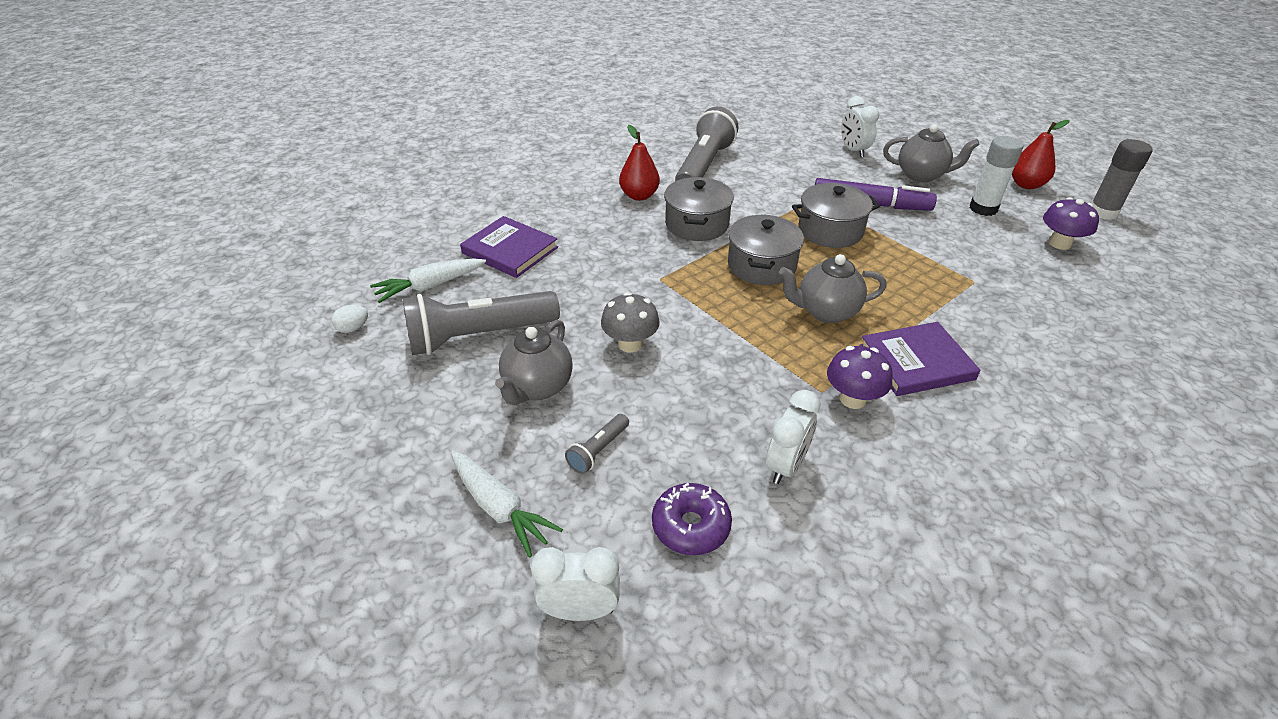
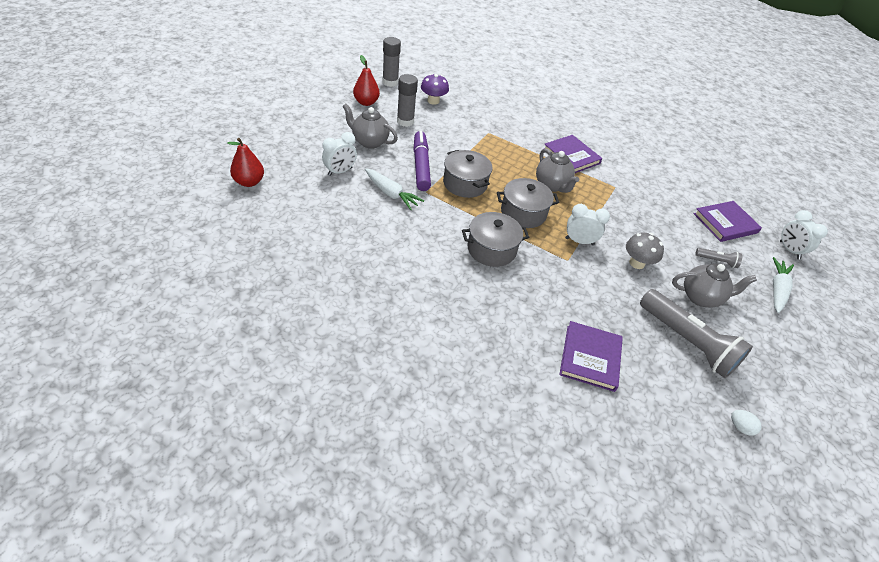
camera: 115 degrees left, 5 degrees up
(430, 286) = (665, 396): white carrot -> white carrot (391, 194)
(639, 196) = (467, 290): red pear -> red pear (249, 182)
(690, 526) = (725, 223): purple donut -> purple book
(704, 166) = (398, 256): grey flashlight -> none
(786, 465) = (669, 197): white clock -> white clock (579, 241)
(852, 399) = (612, 177): purple mushroom -> none
(921, 175) = (369, 142): grey teapot -> grey teapot turned 60 degrees counterclockwise
(983, 208) = (405, 121): white glue stick -> grey glue stick

